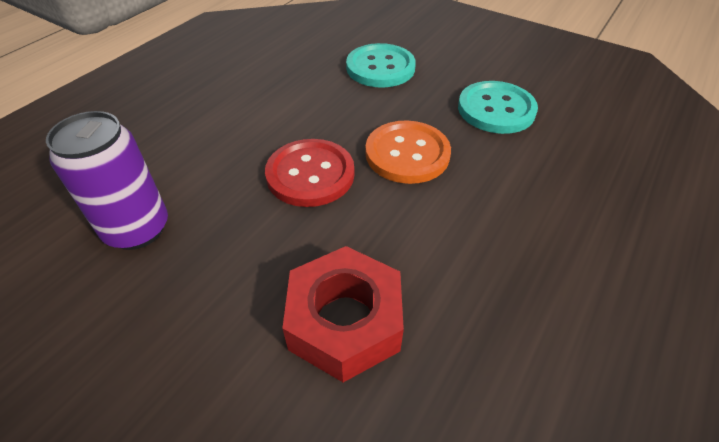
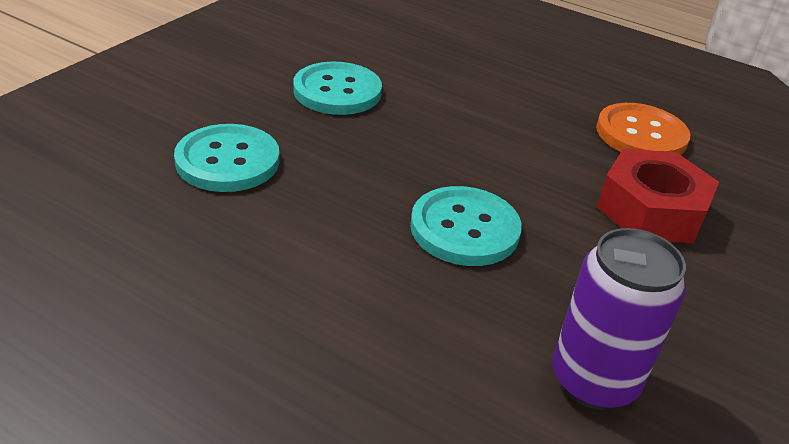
camera: 95 degrees left, 10 degrees down
(310, 174) = (464, 229): red button -> turquoise button
(407, 154) = (420, 157): orange button -> orange button (641, 134)

